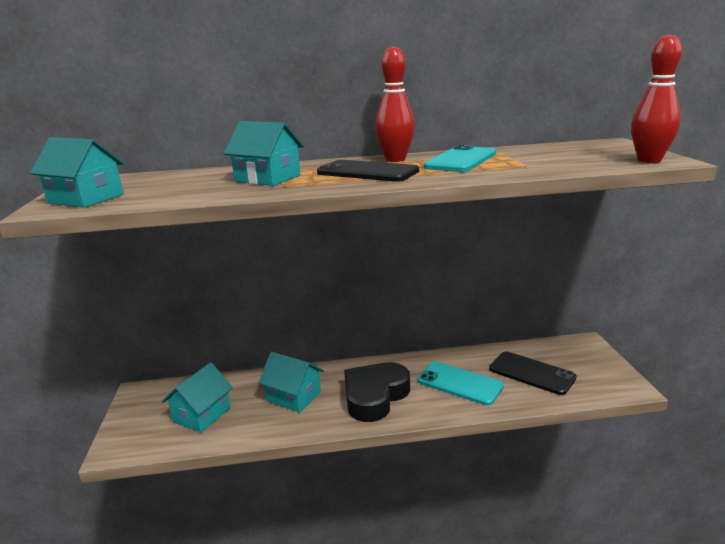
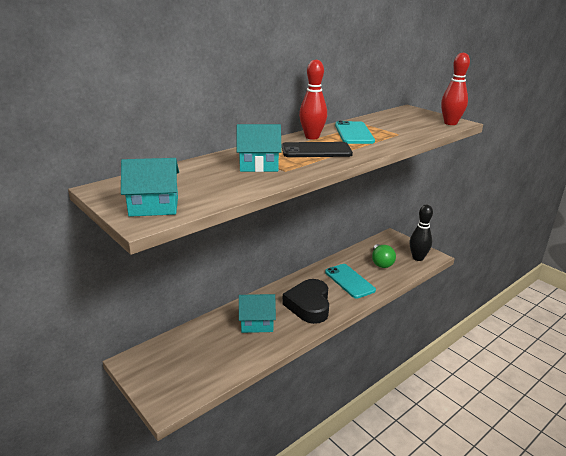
camera: 35 degrees left, 5 degrees up
(202, 414) = (205, 358): turquoise house -> none
(459, 383) = (349, 281): turquoise phone -> turquoise phone turned 60 degrees clockwise
(531, 373) = (381, 262): black phone -> green light bulb
(599, 382) = (418, 258): none -> black bowling pin

